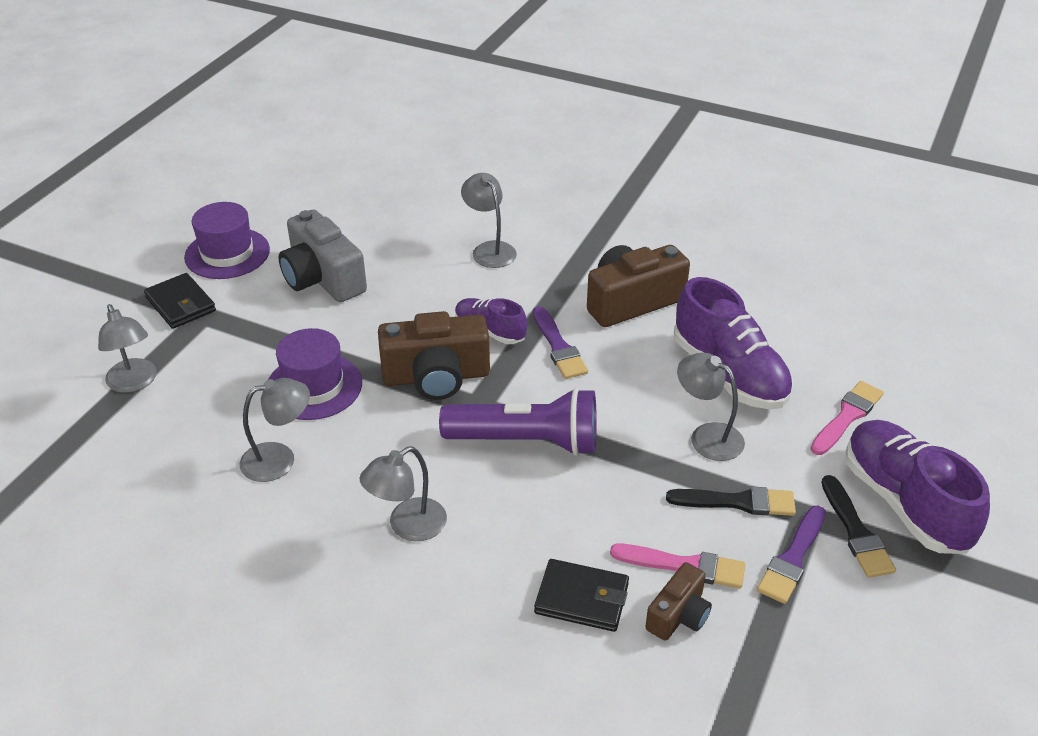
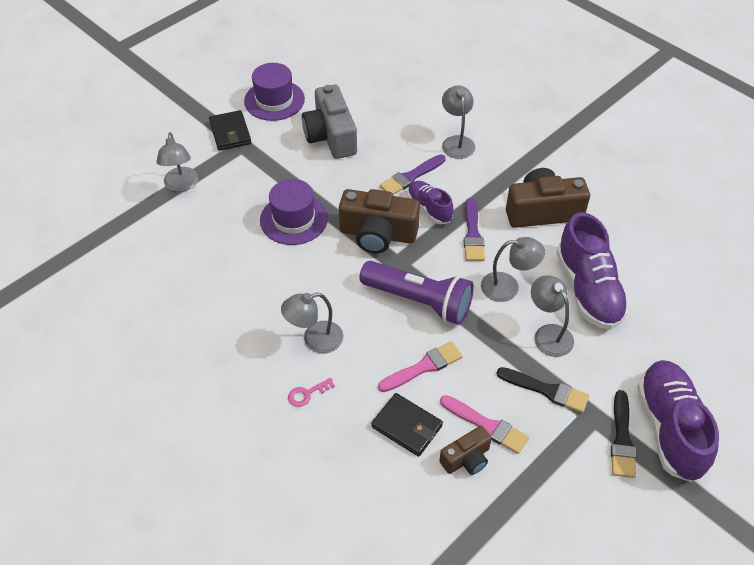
camera: 20 degrees right, 10 degrees up
(279, 459) = (252, 267): grey lamp -> grey lamp (508, 287)
(426, 598) = (307, 394): none -> pink key
(792, 558) = (565, 444): purple brush -> purple brush (411, 177)
(847, 416) = (661, 348): pink brush -> pink brush (423, 367)

